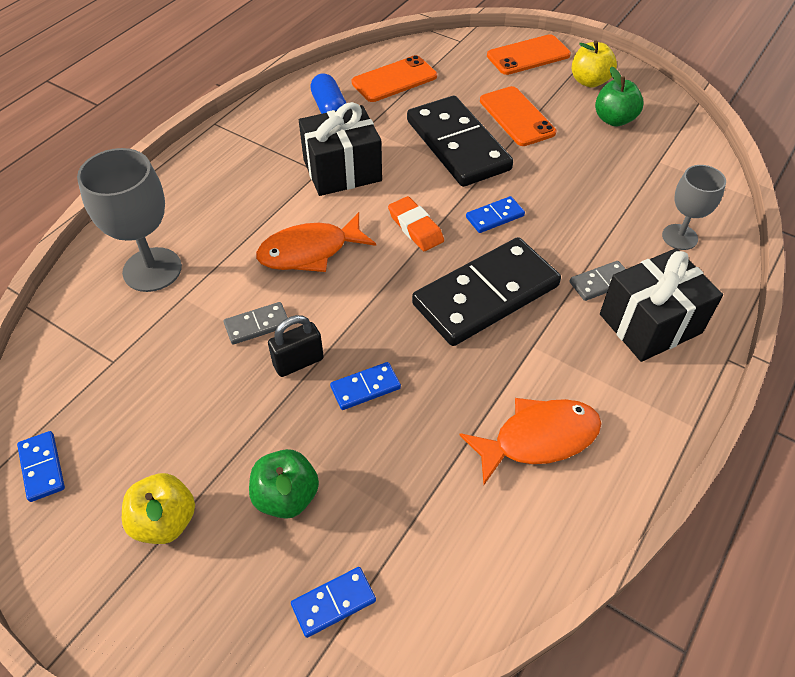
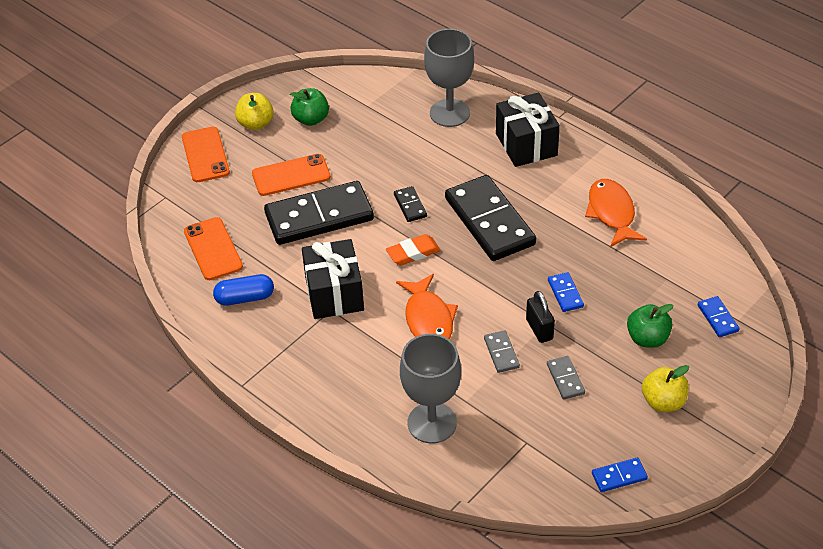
camera: 80 degrees left, 5 degrees down
(494, 216) = (410, 206): blue domino -> black domino
(600, 283) = (487, 161): grey domino -> grey domino (565, 379)
(679, 237) = (449, 113): grey goblet -> grey goblet, size x1.59

